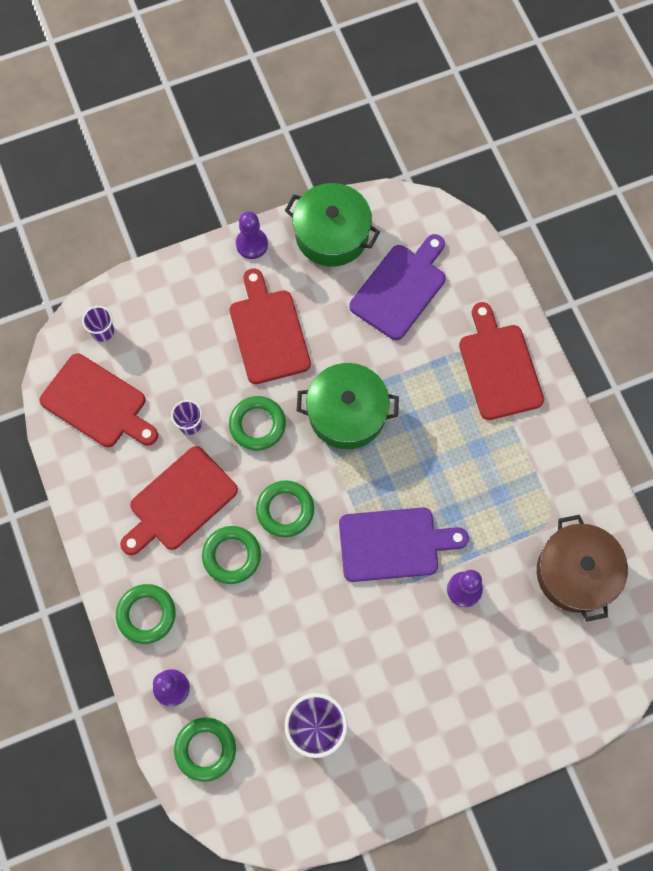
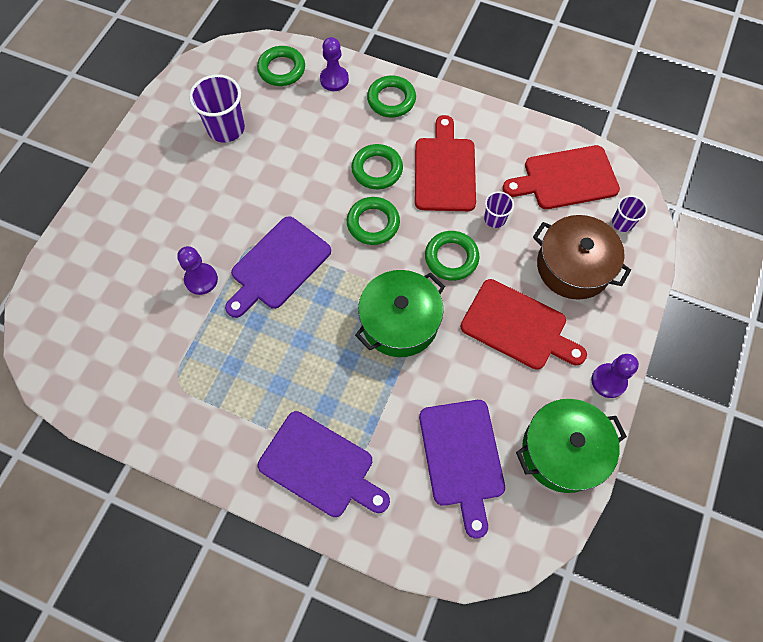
camera: 135 degrees right, 5 degrees down
(499, 367) = (320, 466): red cutting board -> purple cutting board
(576, 573) = (126, 360): brown pot -> brown pot (573, 266)

